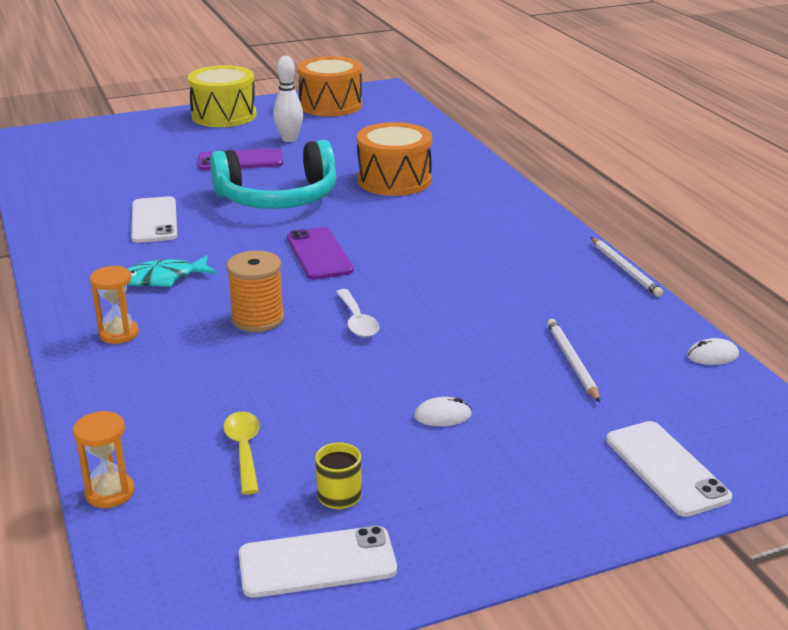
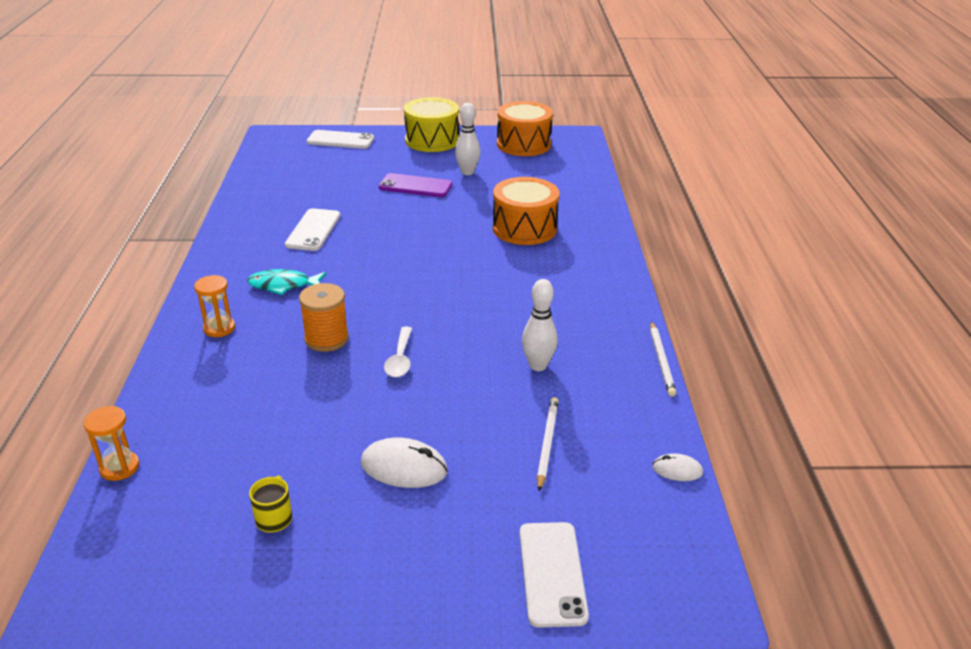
camera: 20 degrees right, 5 degrees up
(244, 450) = (235, 457): yellow spoon -> none
(278, 198) = (420, 227): turquoise headphones -> none
(317, 562) = (217, 575): white phone -> white phone (340, 140)
(319, 254) = (414, 288): purple phone -> none
(442, 415) = (404, 467): white mouse -> white mouse, size x1.79
(508, 297) = (538, 365): none -> white bowling pin

